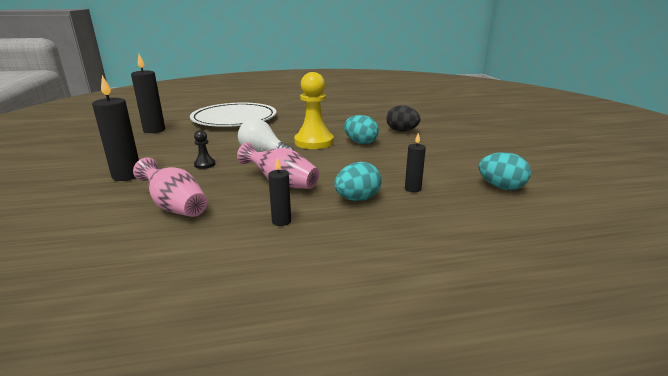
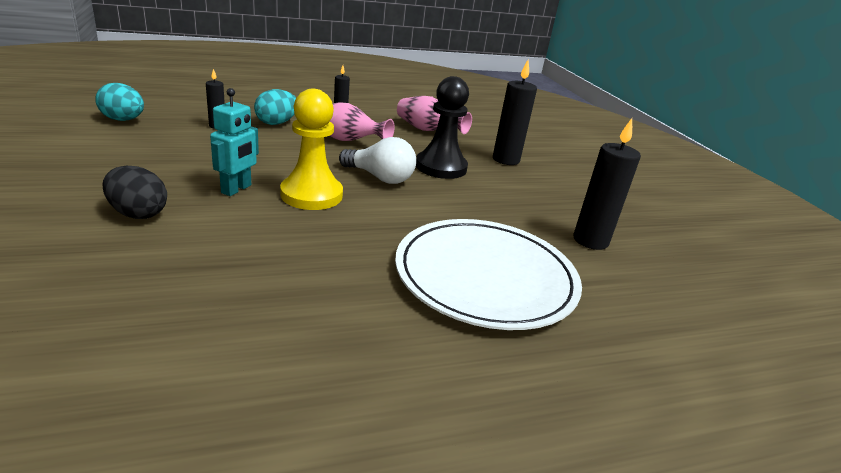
camera: 170 degrees right, 5 degrees up
(204, 164) = (441, 167): black pawn -> black pawn, size x2.20
(360, 142) = (237, 189): turquoise egg -> turquoise robot

